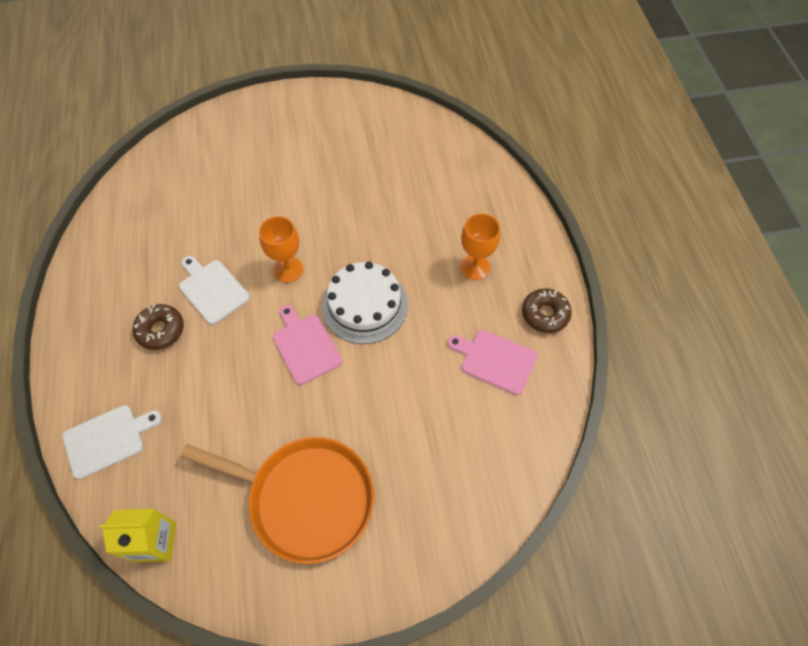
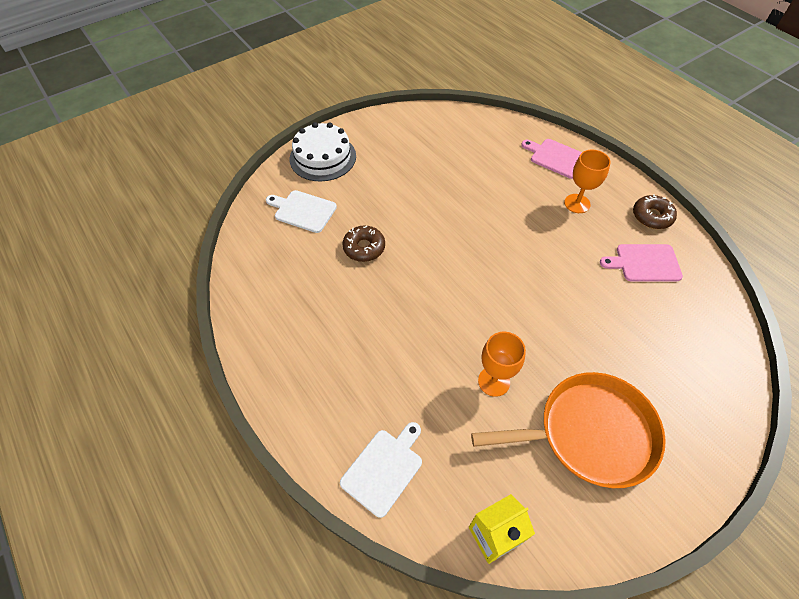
camera: 25 degrees left, 5 degrees down
(160, 330) = (363, 354): brown donut -> brown donut (364, 248)
(212, 289) = (384, 302): white cutting board -> white cutting board (303, 211)
(288, 270) = (436, 261): orange goblet -> orange goblet (494, 381)
(305, 346) = (496, 314): pink cutting board -> pink cutting board (556, 158)
(364, 305) = (518, 264): white cake -> white cake (323, 157)

